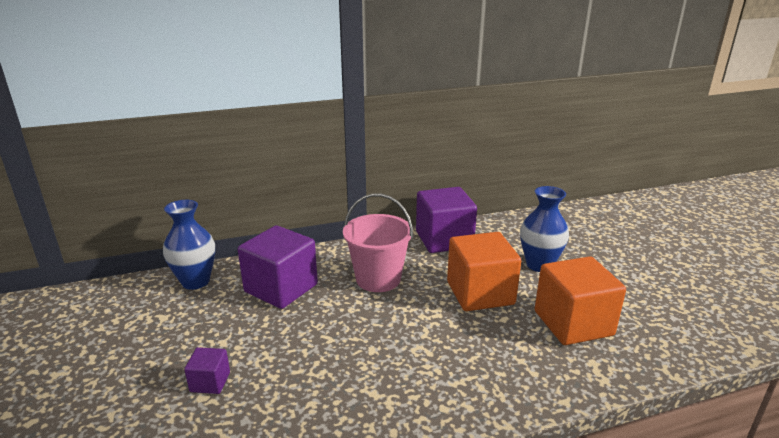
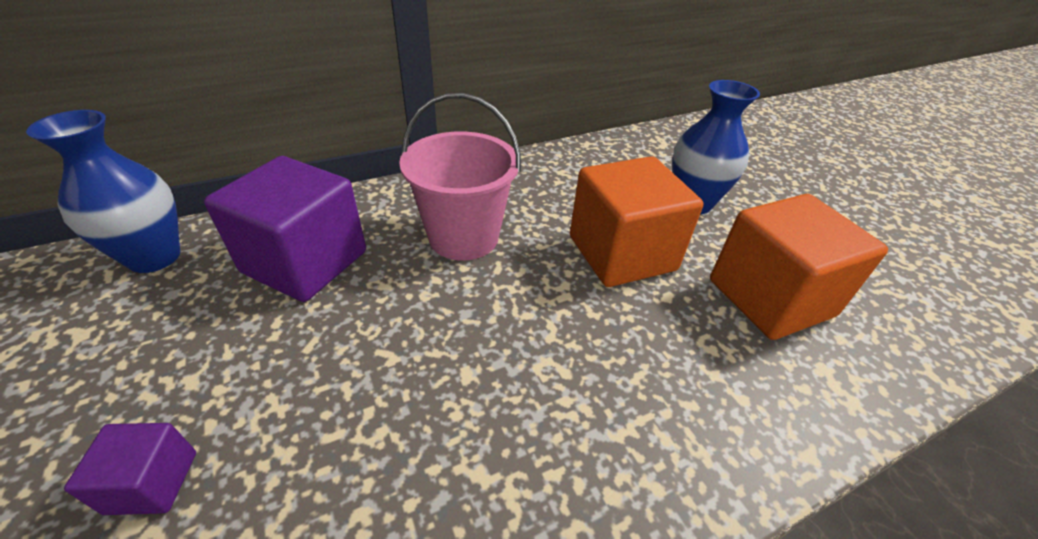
camera: 10 degrees left, 15 degrees up
(444, 239) = (552, 169): purple cube -> none

